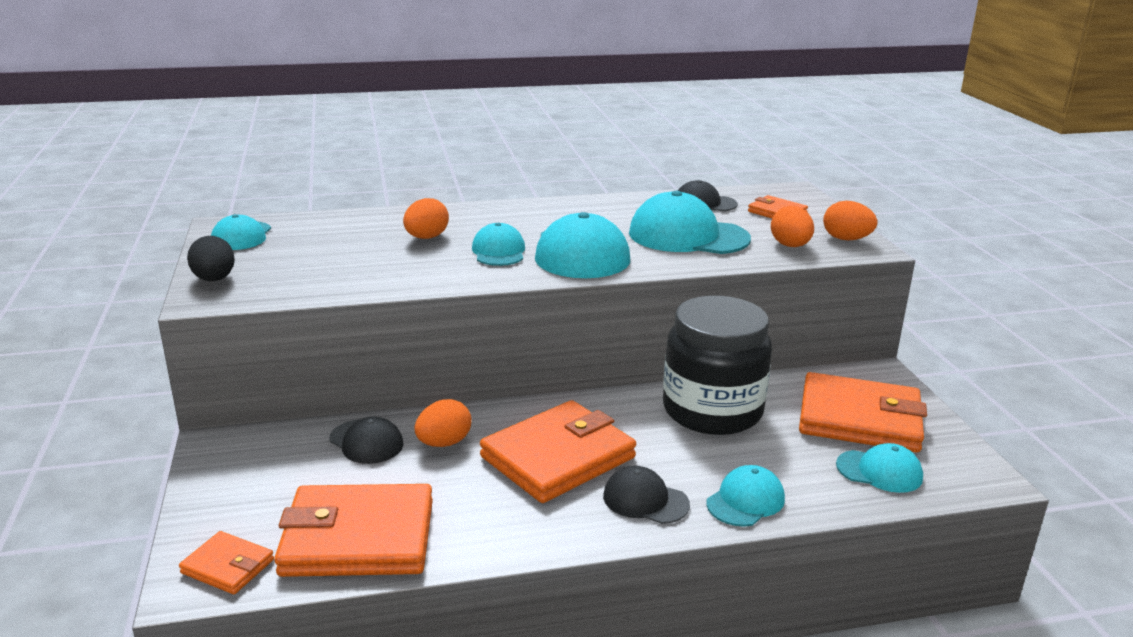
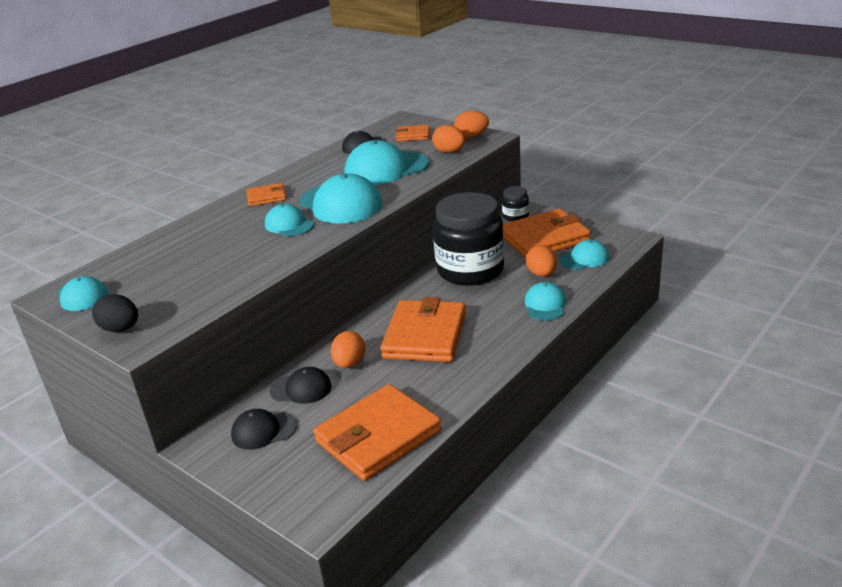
camera: 35 degrees left, 5 degrees up
(228, 566) = (325, 496): orange wallet -> orange wallet (266, 197)
(426, 237) = (225, 237): orange egg -> orange egg (541, 274)
(645, 500) = (499, 331): black cap -> black cap (264, 430)
(858, 374) = (515, 216): none -> black jar

